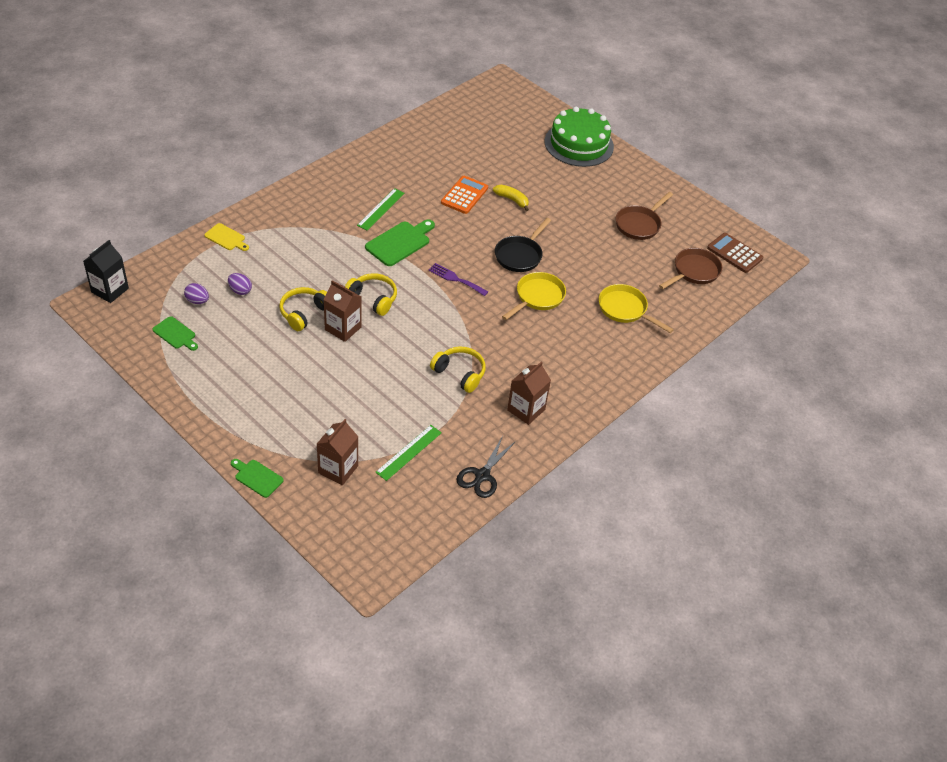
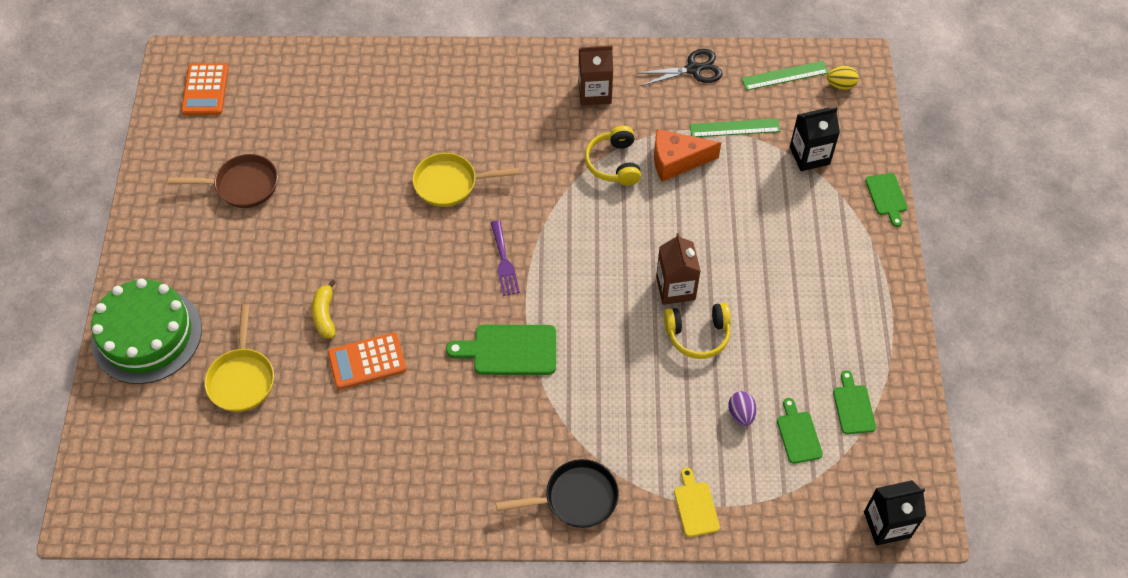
camera: 130 degrees left, 10 degrees up
(197, 301) = (798, 434): purple egg -> green cutting board
(338, 469) = (809, 156): brown carton -> black carton
(365, 543) = (840, 85): none -> yellow egg
(373, 299) = (611, 300): yellow headphones -> none
(381, 209) = (480, 414): green ruler -> green ruler (784, 75)
(422, 402) = (677, 161): none -> orange cheese
(520, 255) = (407, 241): black pan -> black pan (576, 498)
(625, 309) = (388, 113): yellow pan -> yellow pan (242, 378)
(694, 271) = (271, 101): brown pan -> none
(734, 253) = (205, 90): brown calculator -> orange calculator

